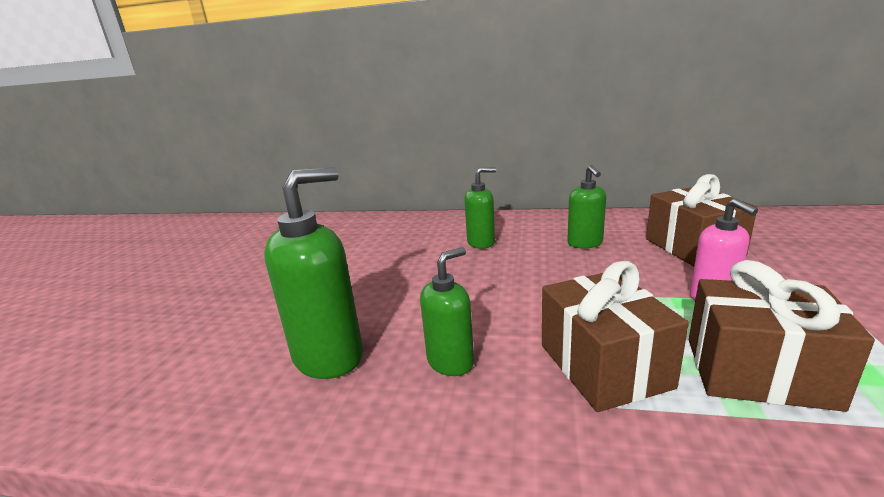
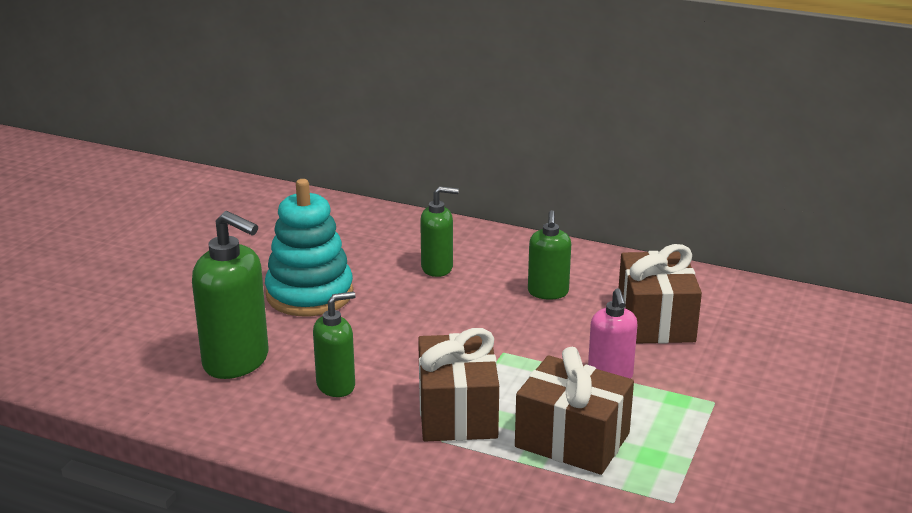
camera: 10 degrees right, 5 degrees up
(329, 356) = (237, 361): green soap dispenser -> green soap dispenser turned 60 degrees clockwise
(382, 280) = (309, 294): none -> turquoise stacking toy

